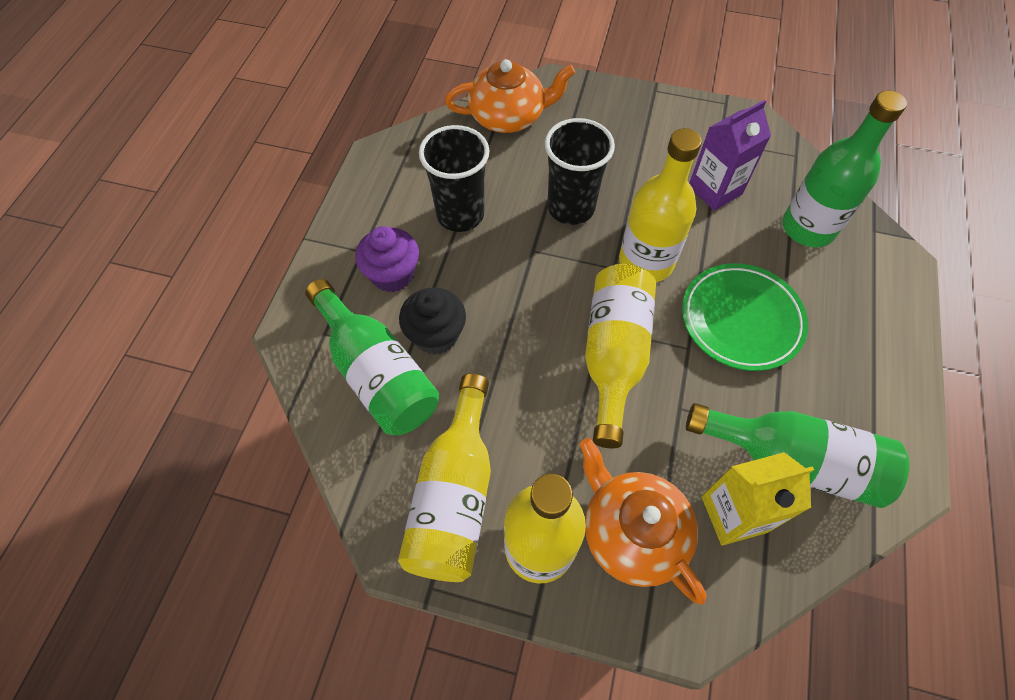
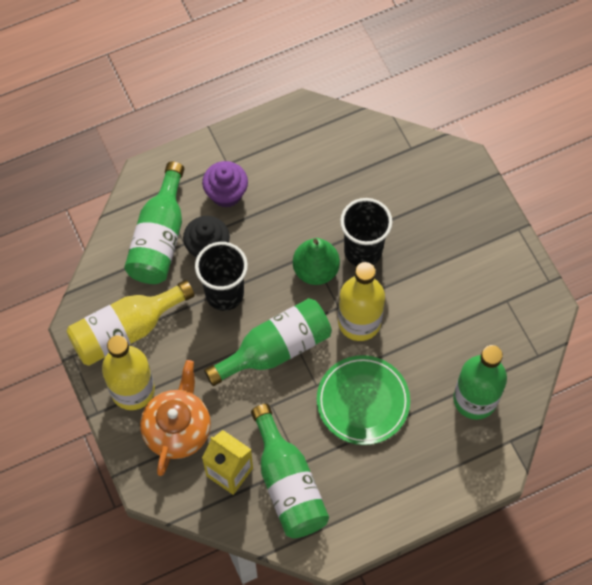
camera: 50 degrees right, 5 degrees up
(460, 215) = (300, 194): black cup -> black cup (224, 294)
(508, 117) = (406, 159): orange teapot -> none
(555, 258) = (315, 270): none -> green pear
(614, 356) = (275, 349): yellow bottle -> green bottle
(715, 190) = (457, 324): purple carton -> none

